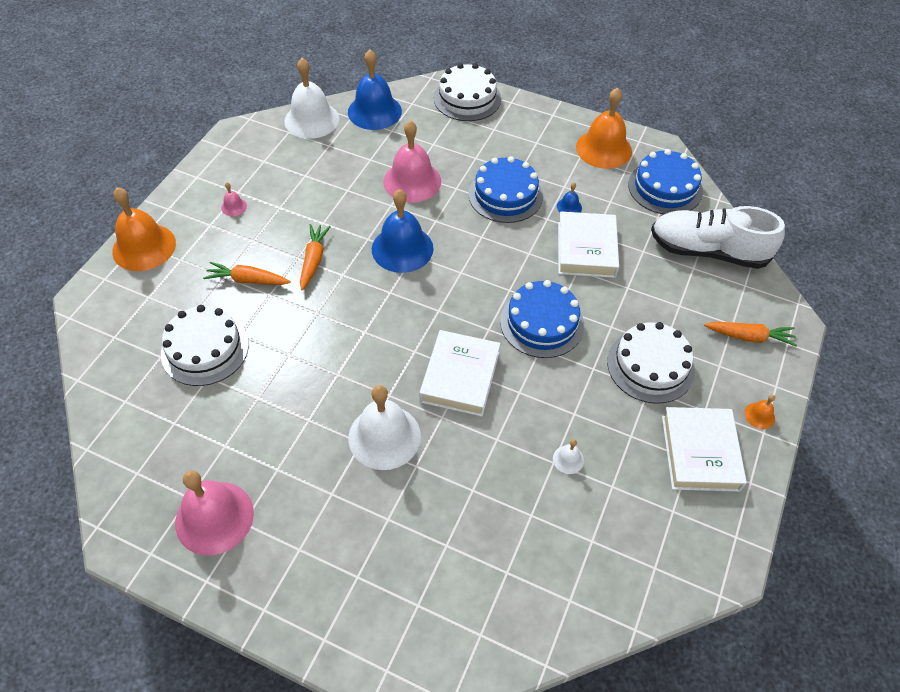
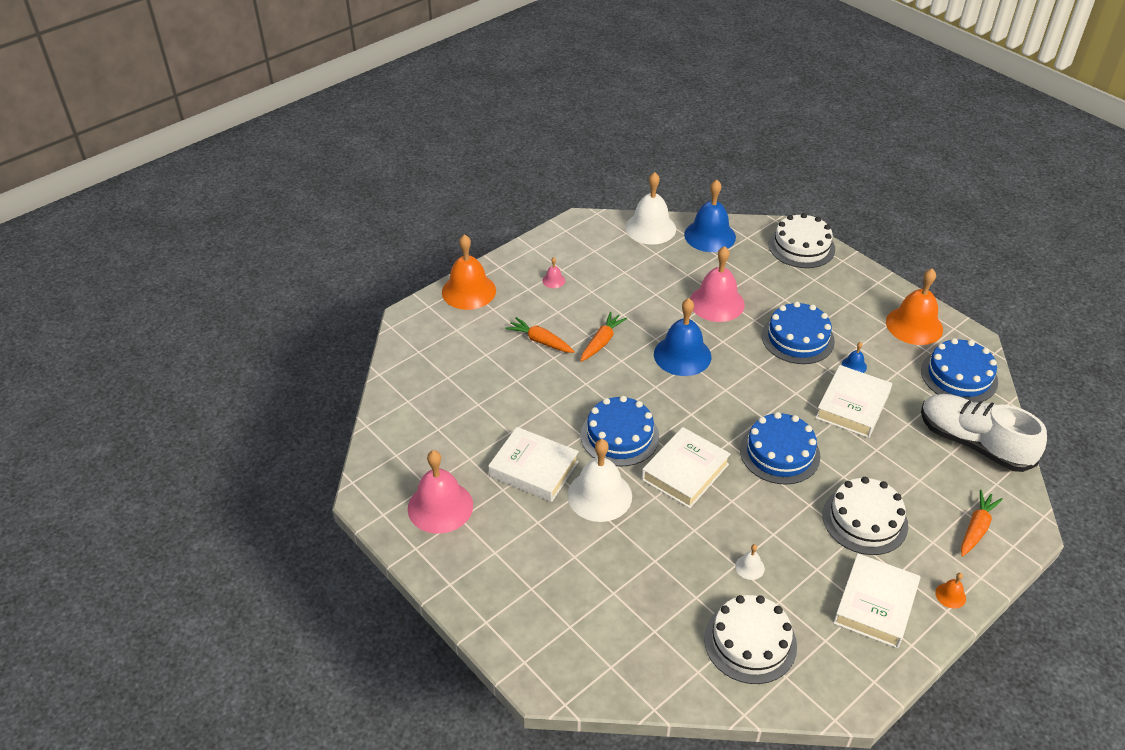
camera: 25 degrees right, 10 degrees down
(205, 349) = (484, 382): white cake -> white cake (750, 642)
(301, 432) = (533, 469): none -> white book
(376, 360) = (619, 436): none -> blue cake
(749, 337) = (976, 528): orange carrot -> orange carrot turned 90 degrees counterclockwise

